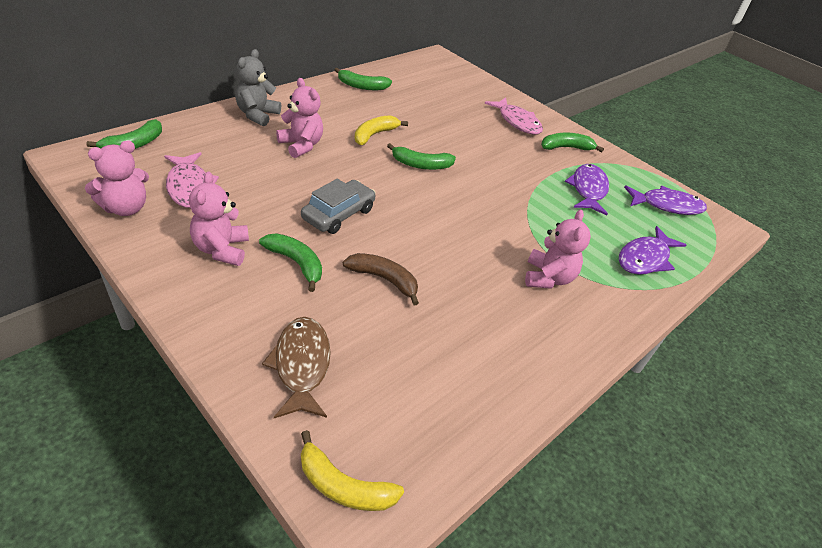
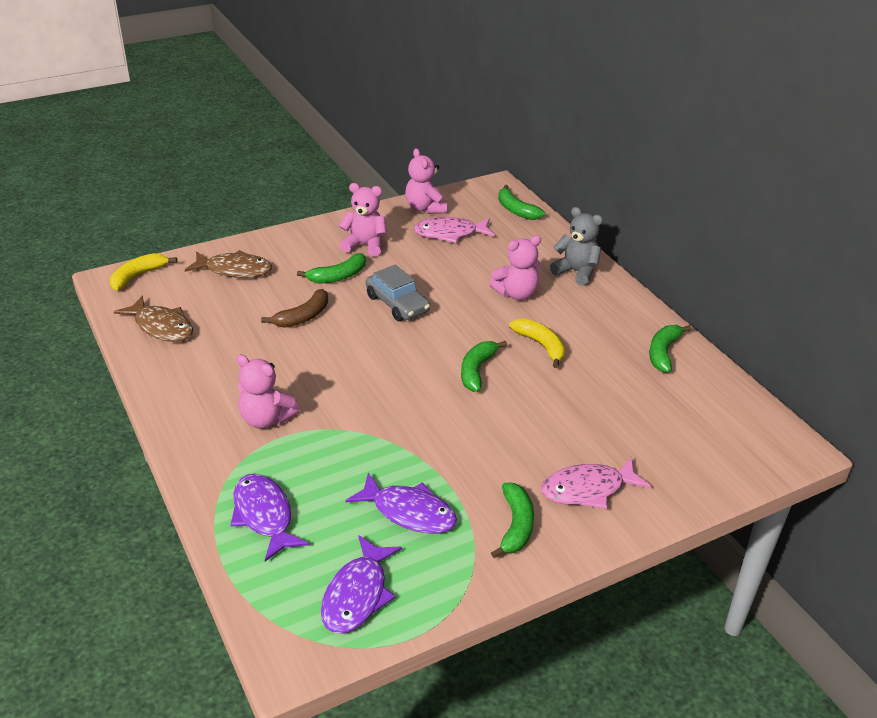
camera: 110 degrees right, 5 degrees down
(451, 409) = (161, 327): none -> brown fish

